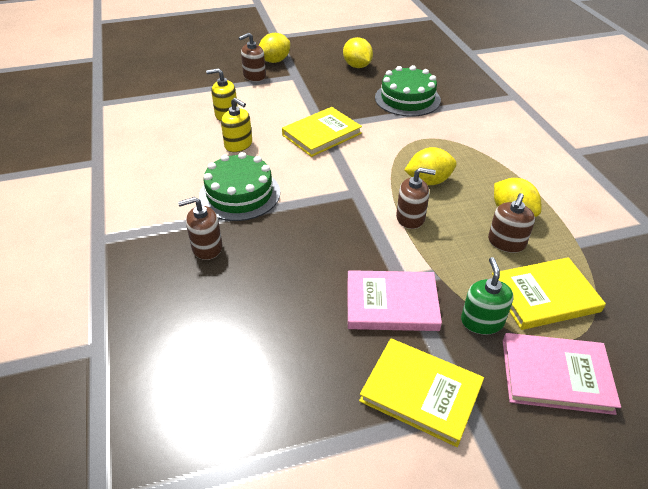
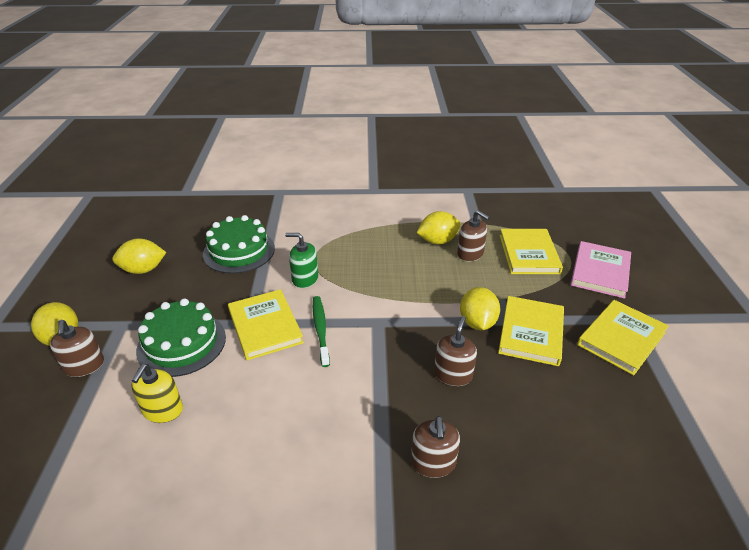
camera: 75 degrees left, 5 degrees down
(238, 145) = (243, 406): yellow soap dispenser -> none
(240, 194) = (345, 418): green cake -> green cake (181, 343)
(330, 162) = (320, 330): none -> green toothbrush
(391, 303) = (531, 333): pink book -> yellow book
(410, 218) = (427, 296): brown soap dispenser -> brown soap dispenser (453, 374)
(428, 181) = (379, 272): yellow lemon -> yellow lemon (477, 322)
(482, 321) = (552, 289): green soap dispenser -> green soap dispenser (305, 278)

